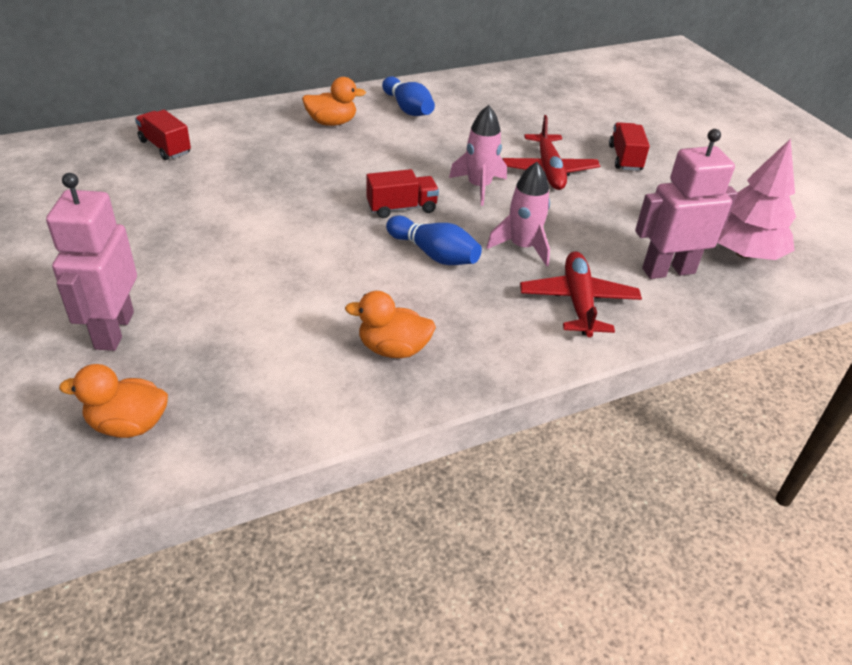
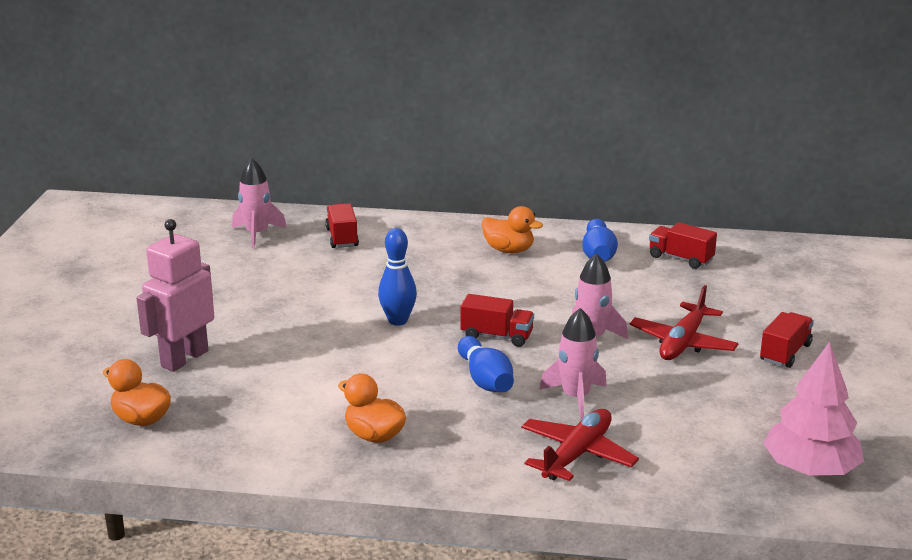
camera: 35 degrees right, 15 degrees down
(71, 164) = (257, 234): none -> pink rocket
(299, 218) = (398, 321): none -> blue bowling pin
(473, 97) = (680, 258): none -> red truck
(668, 270) = (702, 459): pink robot -> none

